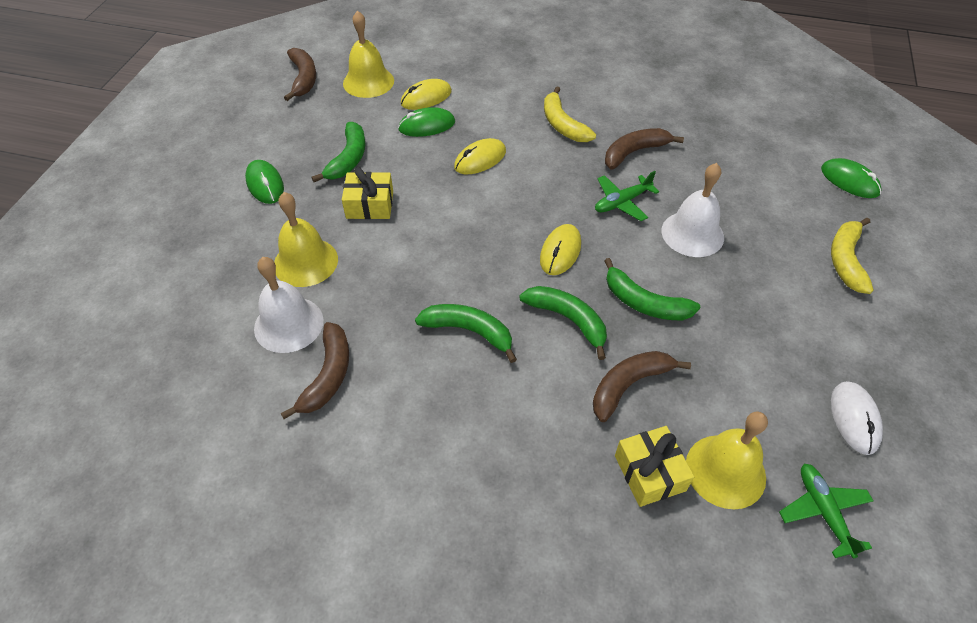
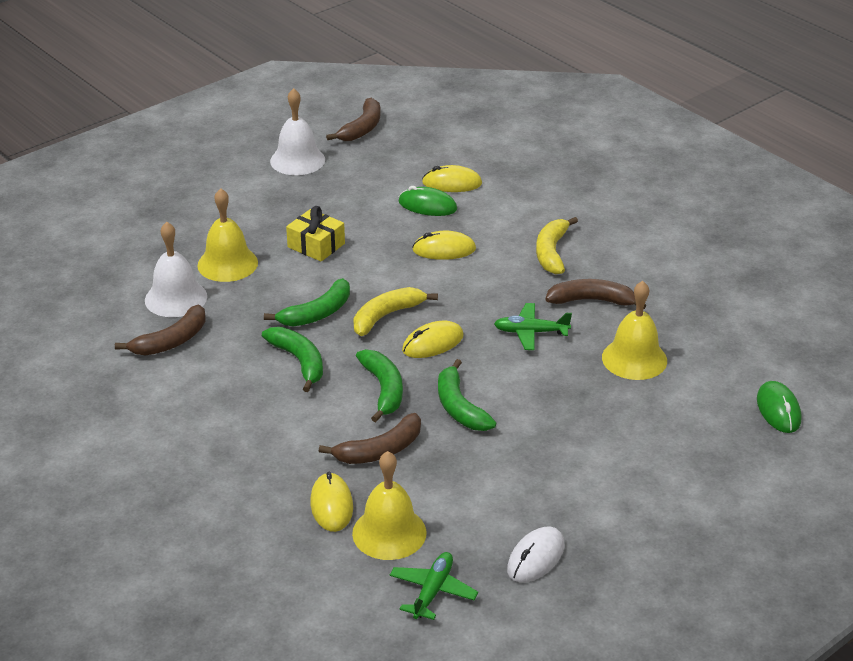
camera: 35 degrees right, 15 degrees down
(265, 184) = (251, 197): green mouse -> none
(348, 159) = (334, 205): green banana -> green banana (317, 313)
(368, 82) = (415, 151): yellow bell -> yellow bell (634, 359)
(629, 385) = (380, 450): brown banana -> brown banana turned 150 degrees clockwise
(650, 473) = (331, 505): yellow gift -> yellow mouse
(692, 233) = (565, 381): white bell -> white bell (297, 160)
(846, 260) = (684, 462): yellow banana -> yellow banana (386, 316)

